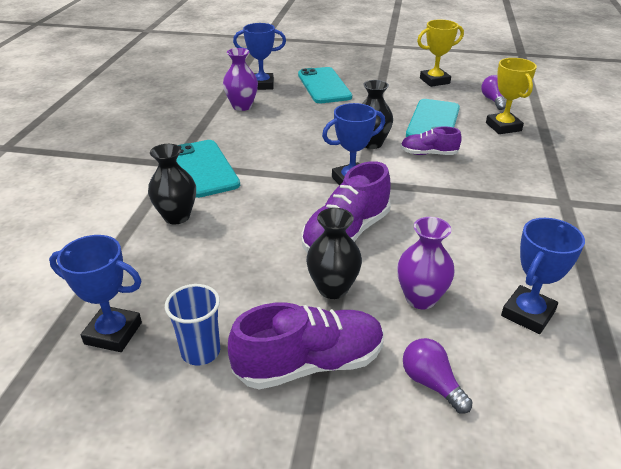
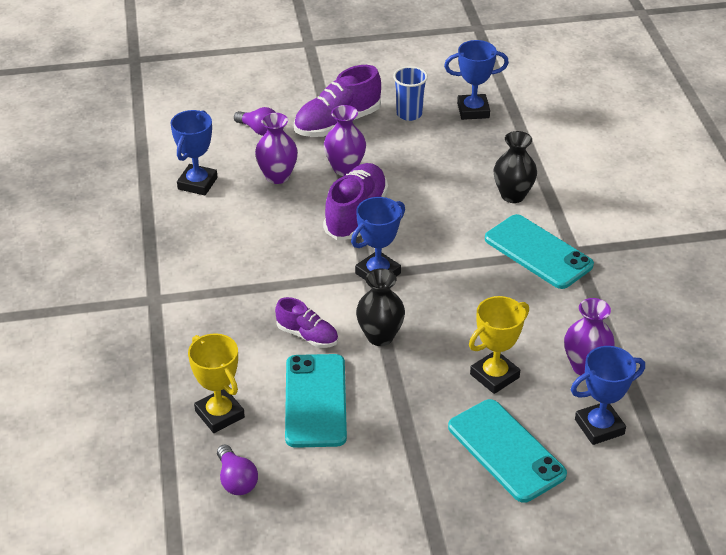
camera: 160 degrees right, 5 degrees up
(333, 288) = (345, 168): black vase -> purple vase
(428, 154) = (307, 335): purple shoe -> purple shoe turned 45 degrees clockwise
(434, 81) = (338, 517): yellow trophy -> yellow trophy (494, 376)

